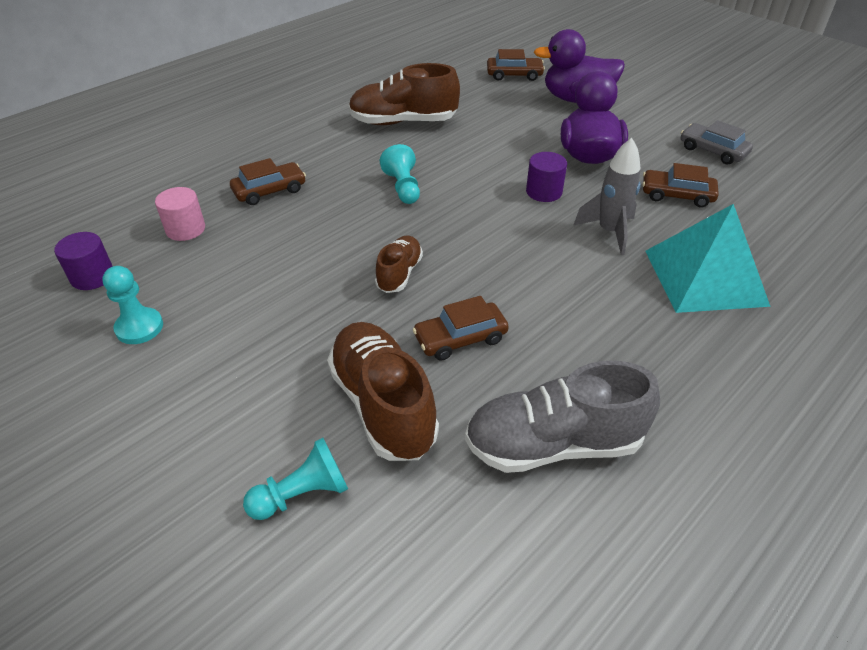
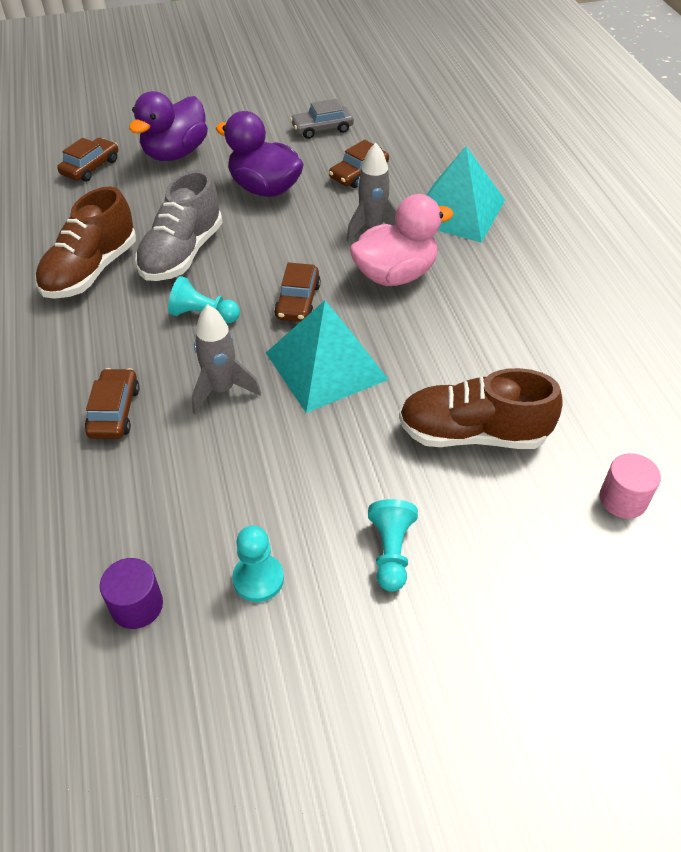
camera: 60 degrees left, 5 degrees up
(185, 229) = (120, 501): pink cylinder -> pink cylinder (623, 499)
(302, 494) = (533, 513): turquoise pawn -> turquoise pawn (391, 552)
(327, 229) = (222, 390): none -> grey rocket
(399, 273) = (326, 365): brown shoe -> turquoise pyramid
(460, 338) = (430, 361): brown car -> brown car (298, 301)
(544, 192) = (291, 236): purple cylinder -> none
(553, 444) = (562, 359): grey shoe -> grey shoe (182, 254)
(558, 270) = (395, 275): none -> pink duck

